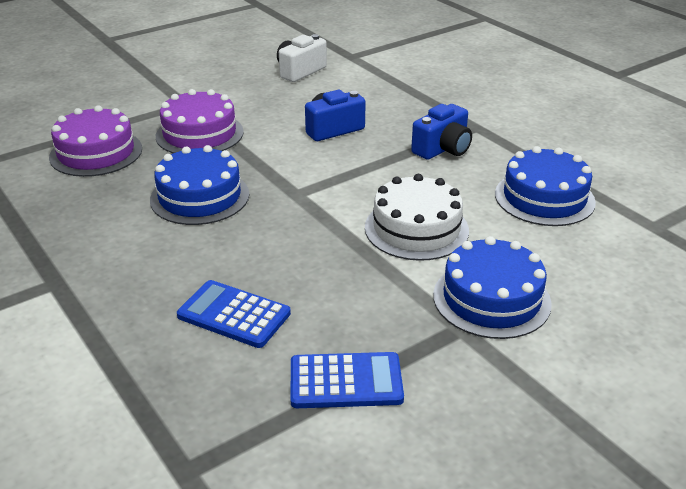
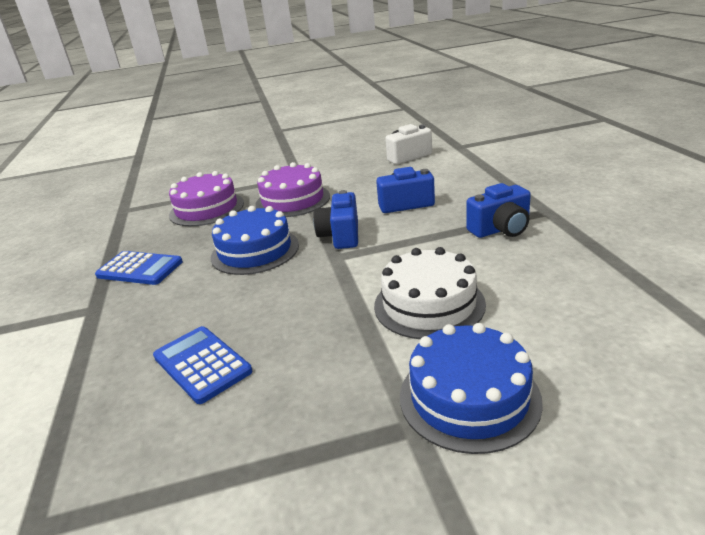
camera: 25 degrees right, 5 degrees down
(285, 170) = (340, 235): none -> blue camera
(346, 381) = (251, 464): blue calculator -> blue calculator (140, 269)
(544, 198) = (590, 289): blue cake -> none

